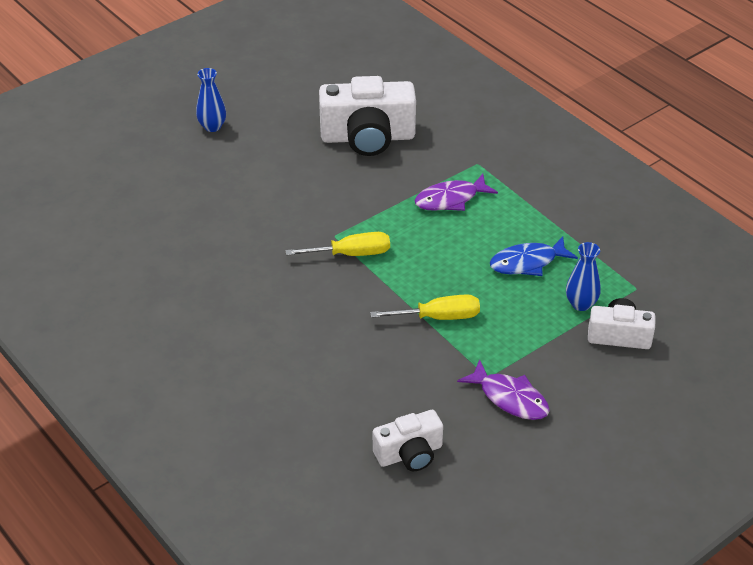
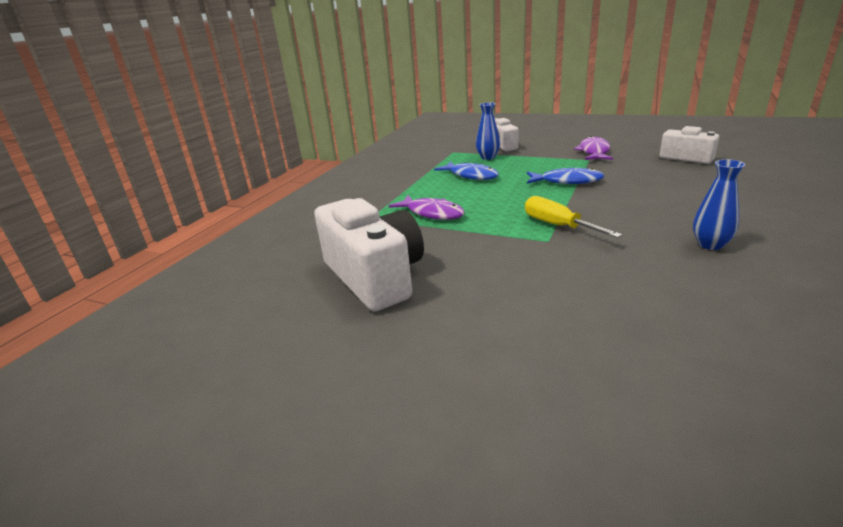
camera: 115 degrees left, 15 degrees down
(212, 126) = (462, 418): blue vase -> blue vase (710, 244)
(439, 317) = (567, 181): yellow screwdriver -> blue fish

